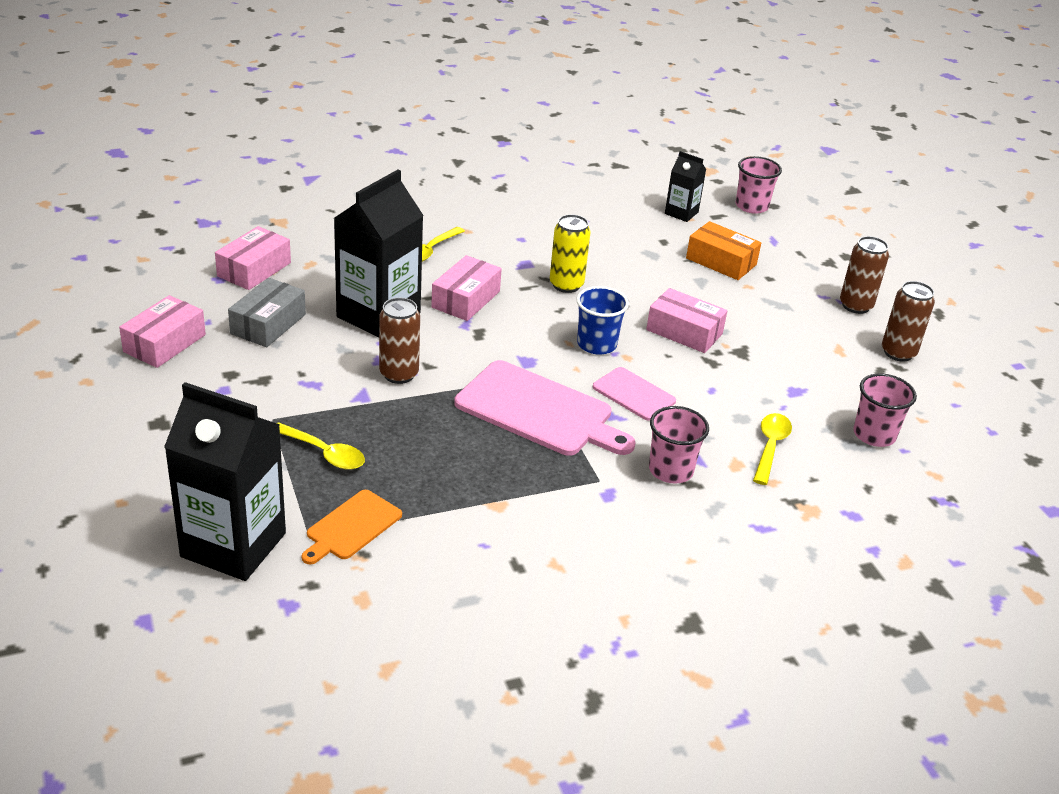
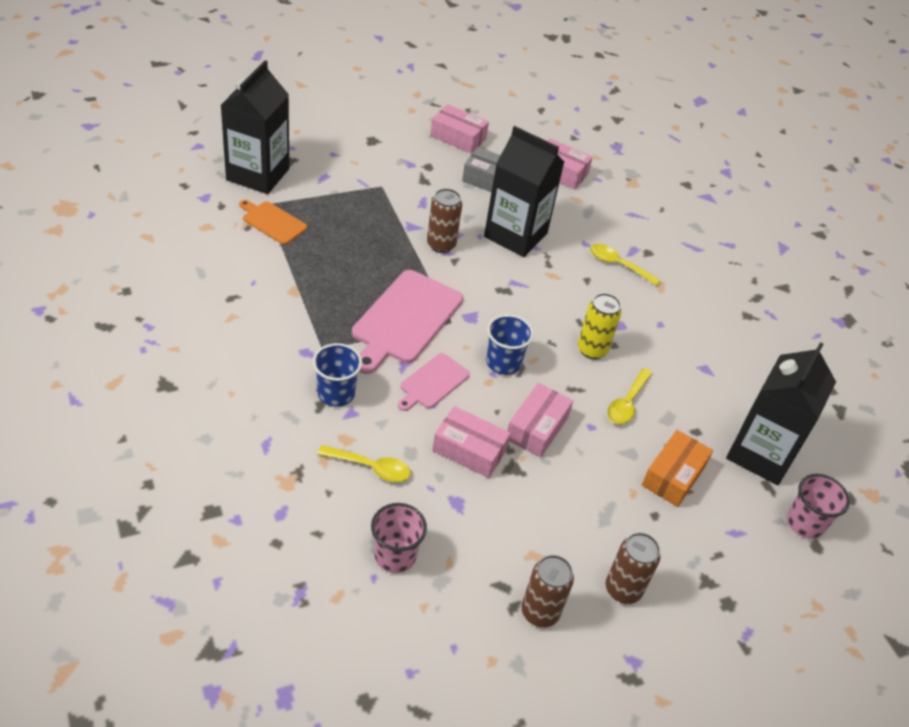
camera: 85 degrees right, 10 degrees up
(324, 453) = (346, 209): yellow spoon -> yellow spoon (627, 403)
(465, 299) = (551, 284): pink box -> pink box (469, 450)
(670, 470) = (336, 393): pink cup -> blue cup
(681, 213) = (761, 454): black carton -> black carton, size x2.02

